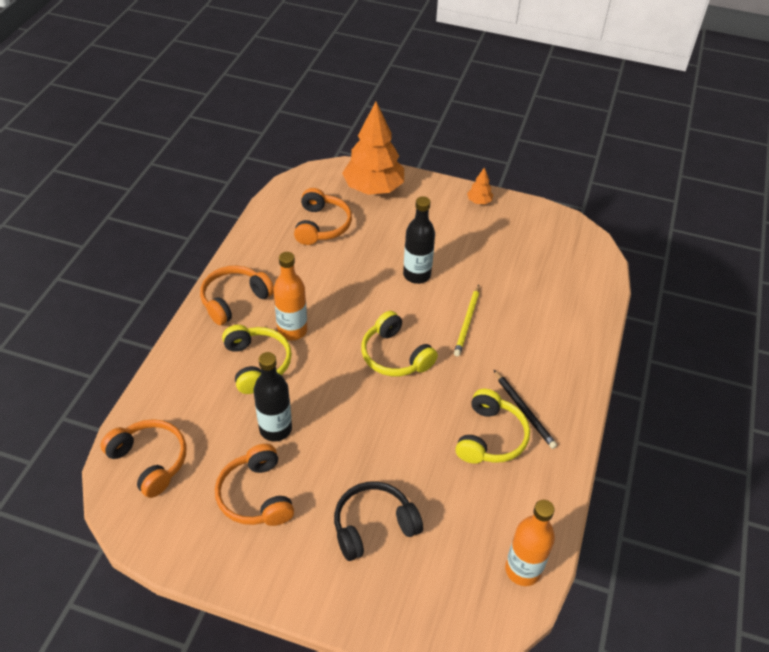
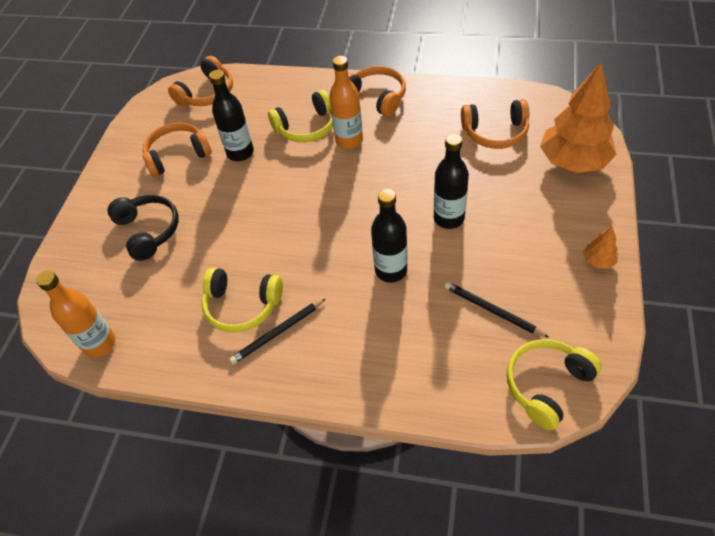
camera: 90 degrees right, 5 degrees up
(395, 355) = (333, 217): yellow headphones -> yellow headphones (547, 385)
(467, 322) = (391, 270): yellow pencil -> black bottle
(517, 267) = (492, 310): none -> black pencil

